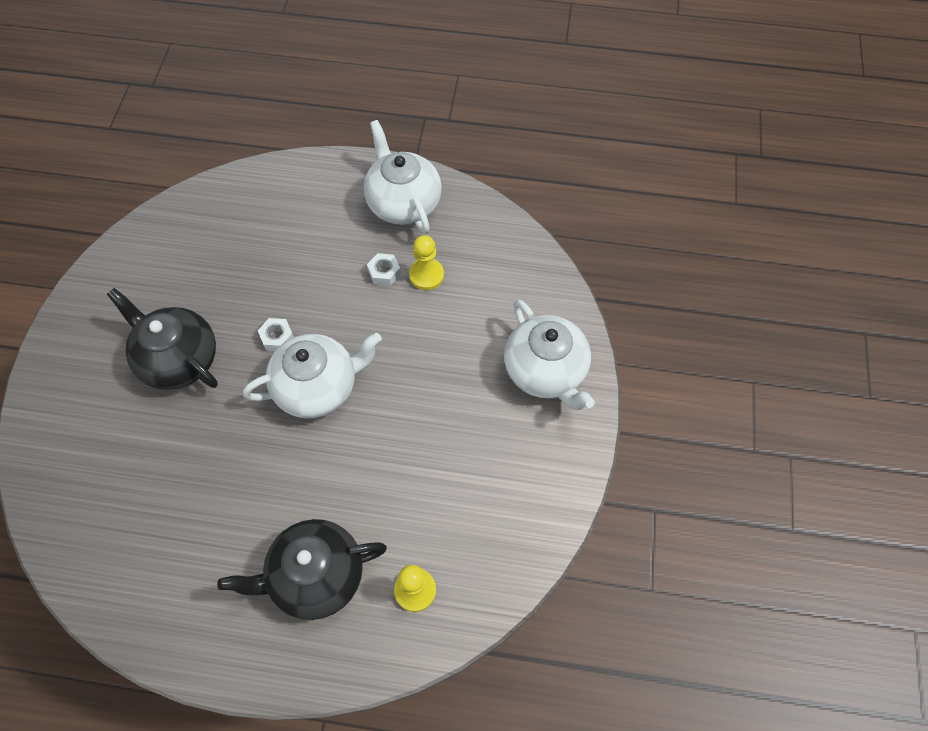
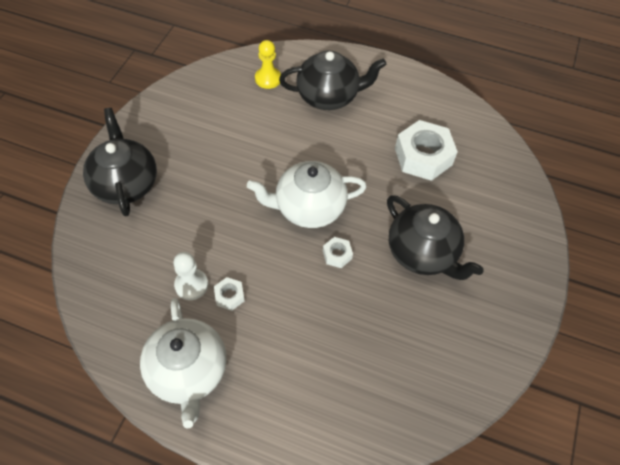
camera: 170 degrees left, 5 degrees down
(172, 496) = (423, 156): none -> white nut
(426, 275) = (191, 285): yellow pawn -> white pawn
(545, 371) = (126, 184): white teapot -> black teapot

